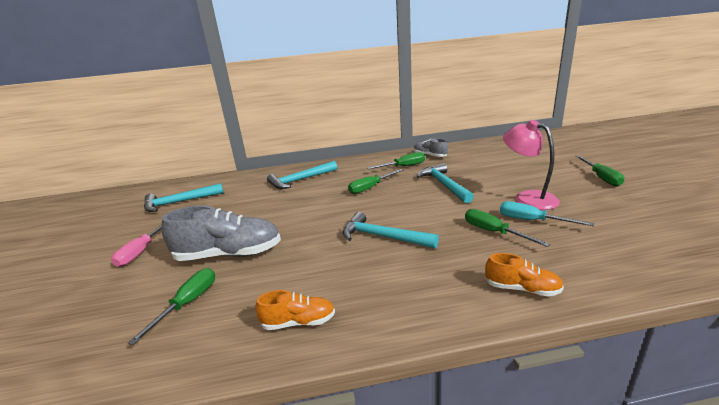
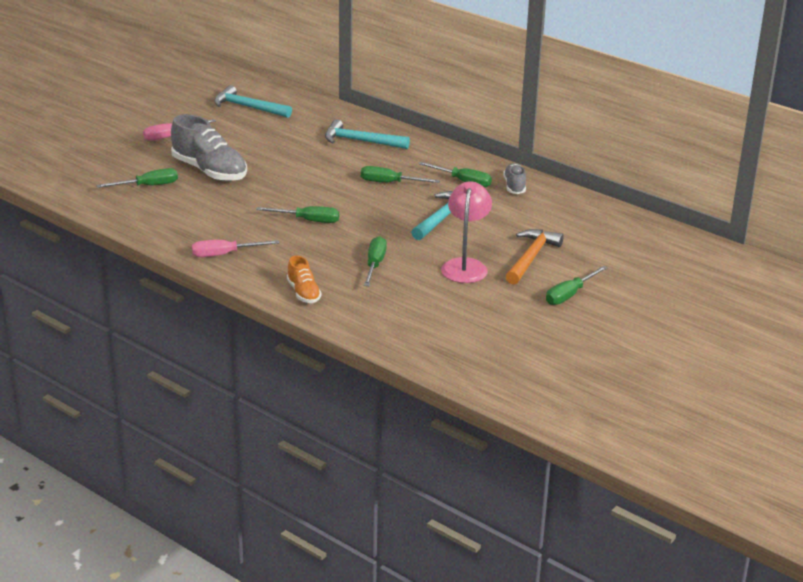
camera: 45 degrees right, 5 degrees up
(298, 322) = (177, 230): orange shoe -> none
(382, 237) = (308, 220): turquoise hammer -> green screwdriver
(390, 310) = (224, 254): none -> pink screwdriver
(531, 221) = (417, 276): turquoise screwdriver -> none
(533, 175) = (531, 257): none -> orange hammer

